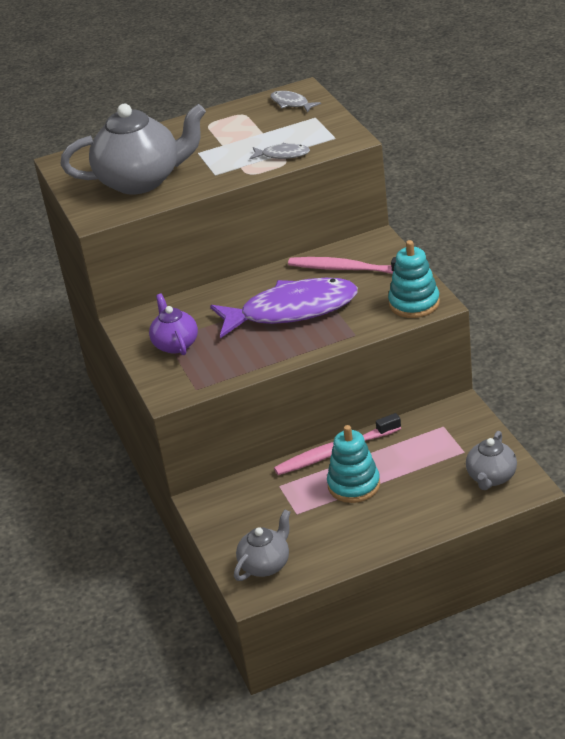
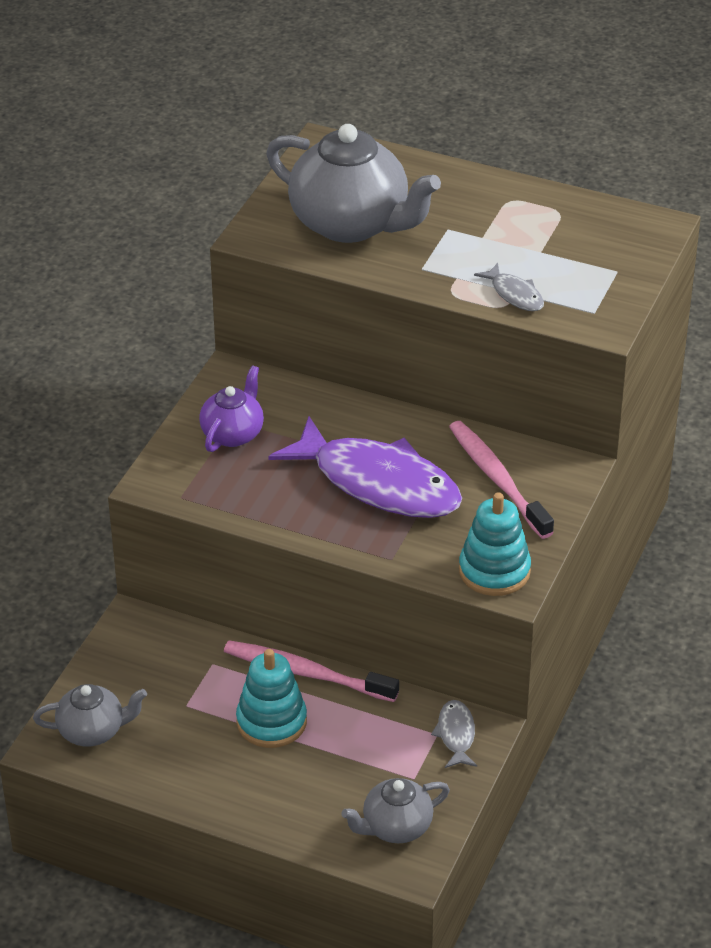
camera: 40 degrees right, 5 degrees up
(291, 103) = (623, 235): grey fish -> grey fish (456, 734)

